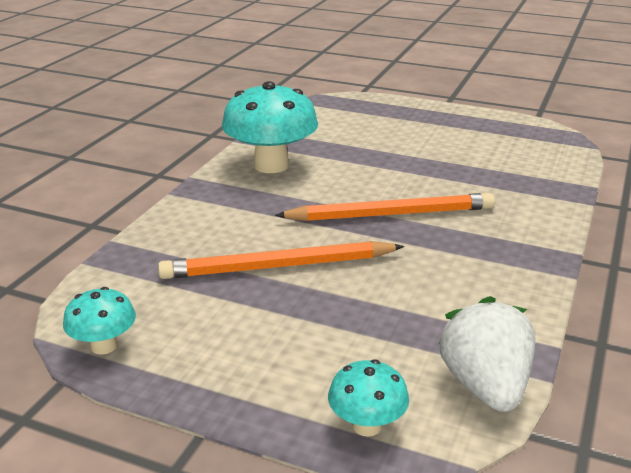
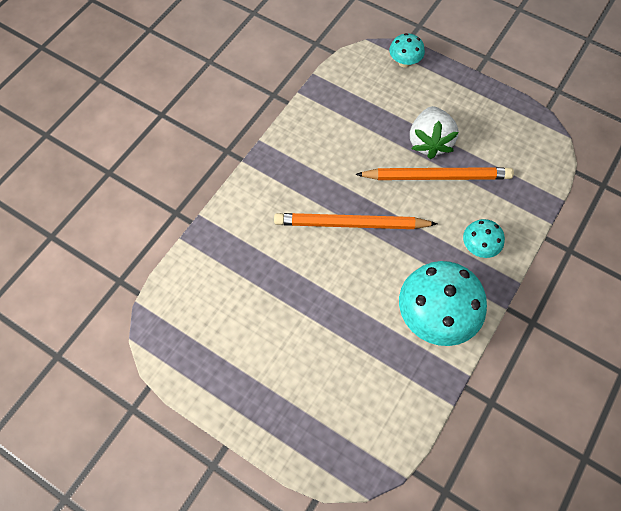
camera: 170 degrees left, 35 degrees up
(104, 346) = (531, 125): turquoise mushroom -> turquoise mushroom (478, 247)
(485, 386) = (345, 74): white strawberry -> white strawberry (429, 142)

